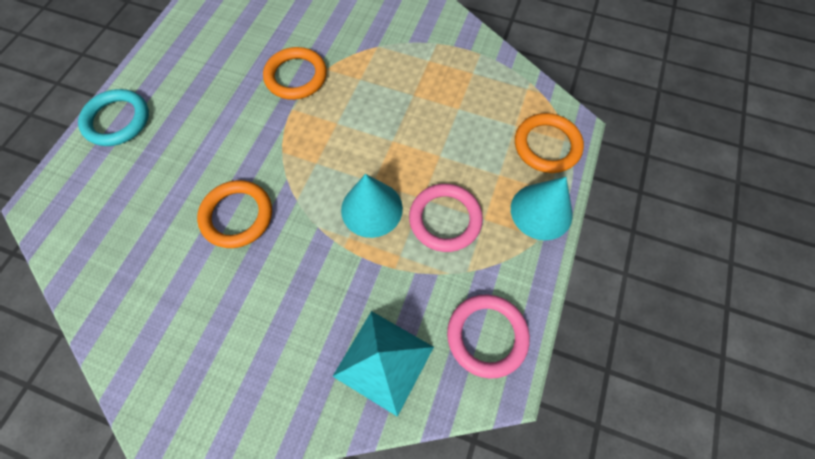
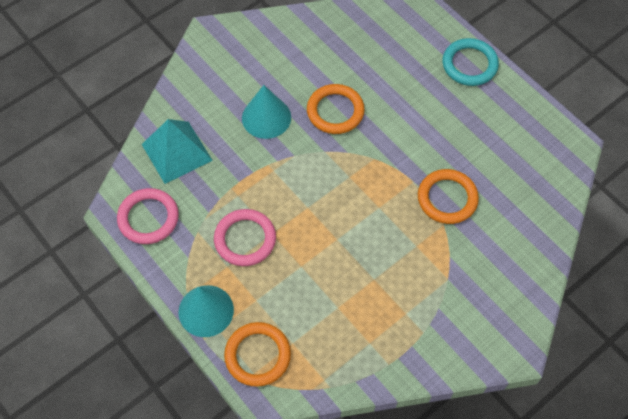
camera: 120 degrees right, 5 degrees down
(371, 209) = (286, 195): turquoise cone -> turquoise cone (266, 117)

